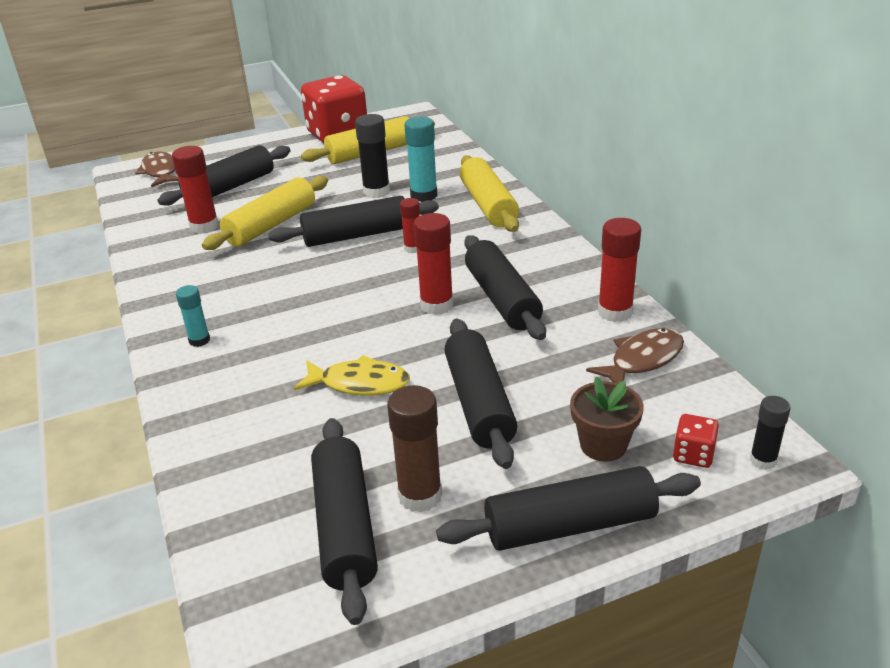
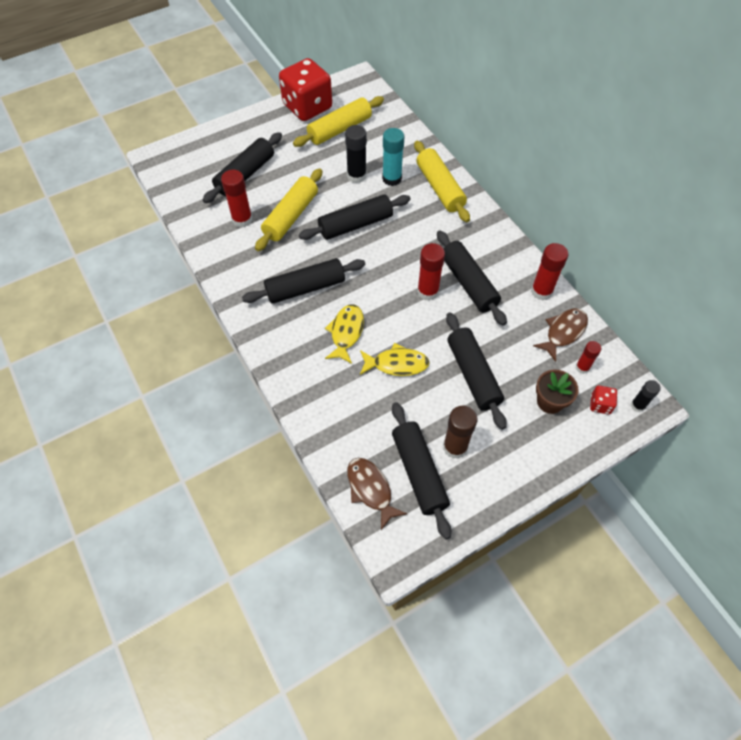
camera: 10 degrees left, 25 degrees up
(160, 172) = (184, 157): brown fish -> brown fish (371, 490)
(199, 340) = (282, 334): turquoise glue stick -> none
(295, 343) = (346, 332): none -> yellow fish
(413, 248) = (398, 236): red glue stick -> red glue stick (582, 367)
(570, 526) = (540, 460): black rolling pin -> black rolling pin (305, 288)

